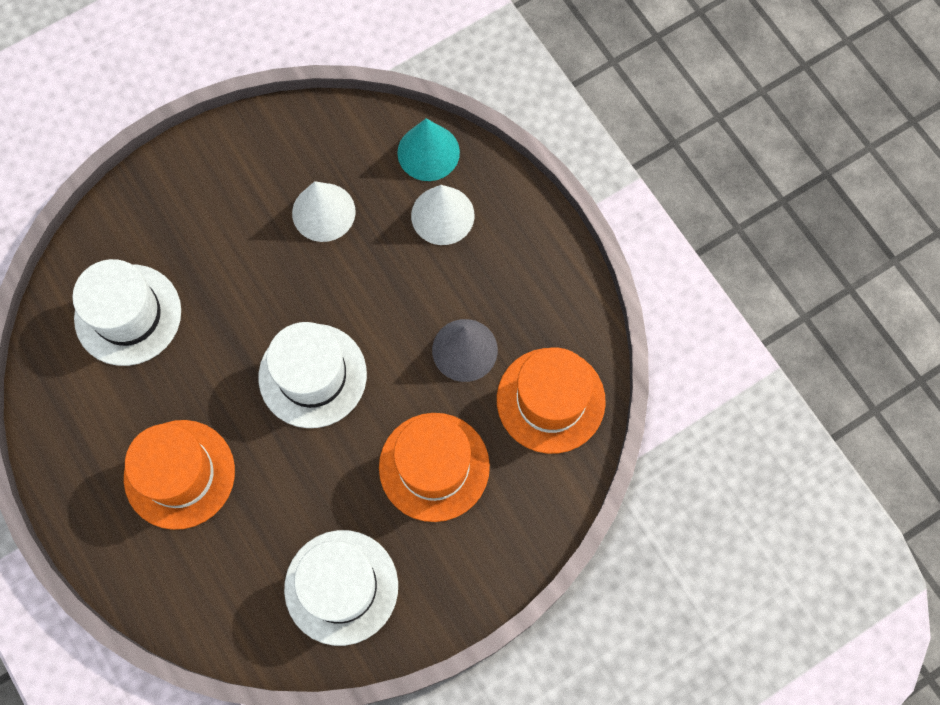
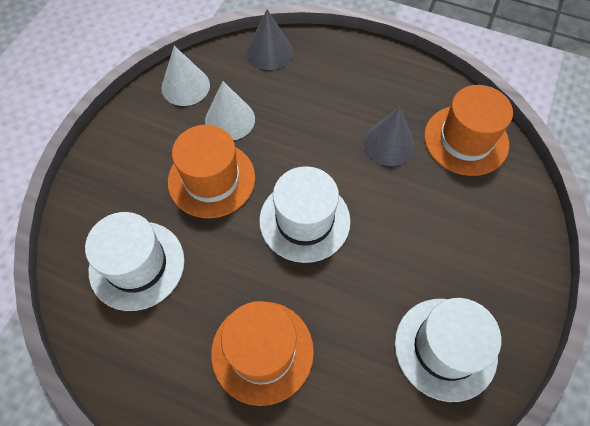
camera: 35 degrees left, 10 degrees down
(428, 152) = (269, 52): turquoise cone -> grey cone
(434, 467) = (433, 225): orange hat -> orange hat (211, 179)
(442, 215) = (308, 79): white cone -> white cone (185, 86)

